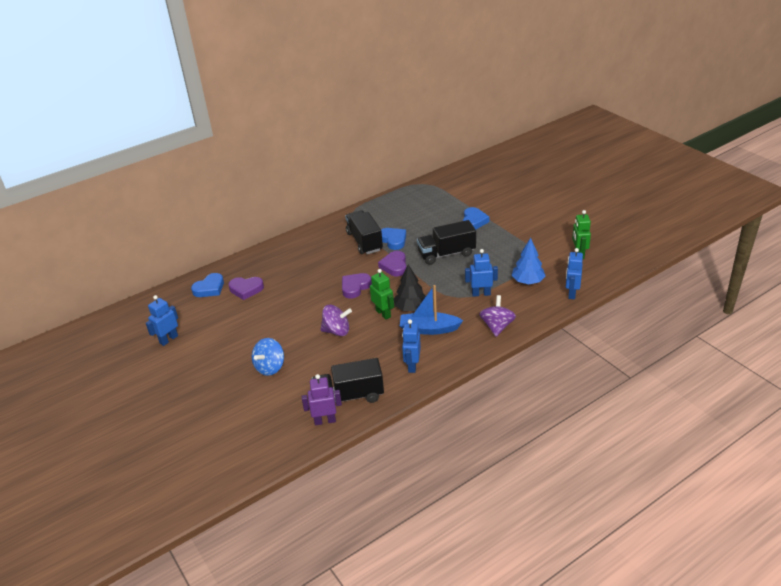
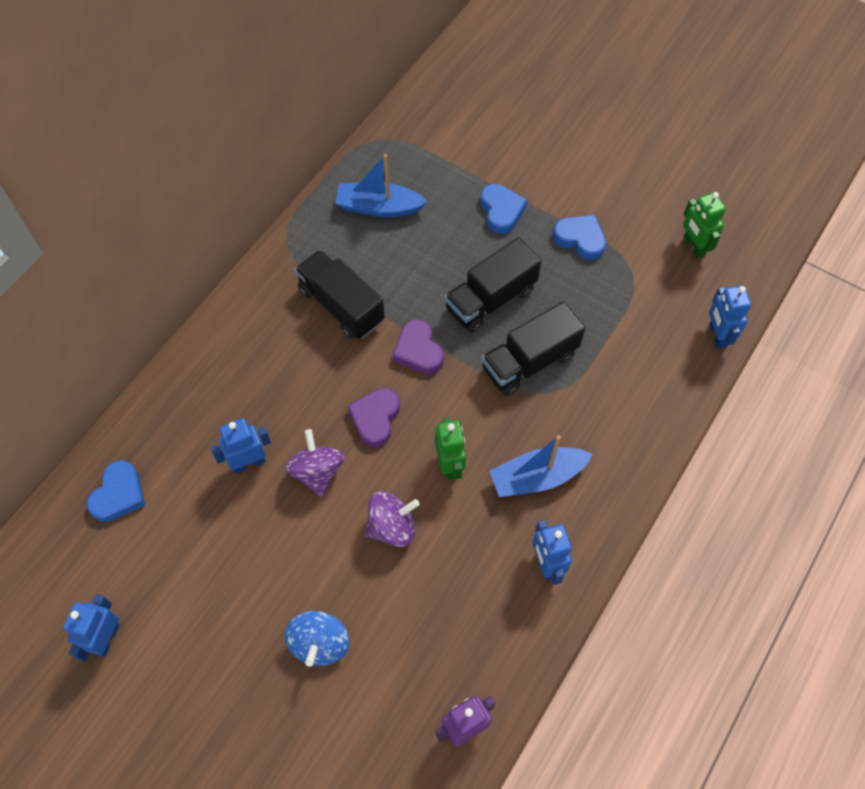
camera: 25 degrees left, 25 degrees up
(246, 289) = (187, 477): purple heart -> none
(349, 396) = (479, 663): black truck -> black truck (529, 362)
(383, 313) = (450, 465): green robot -> green robot turned 45 degrees clockwise
(393, 240) = (389, 290): blue heart -> blue heart (580, 239)
(408, 209) = (379, 207): none -> blue boat
(410, 308) = (487, 439): black tree -> none
(481, 294) = (583, 375): blue robot -> blue robot (249, 463)
(497, 326) = (637, 440): purple spinning top -> purple spinning top (317, 472)
(528, 281) = (642, 328): blue tree -> none

